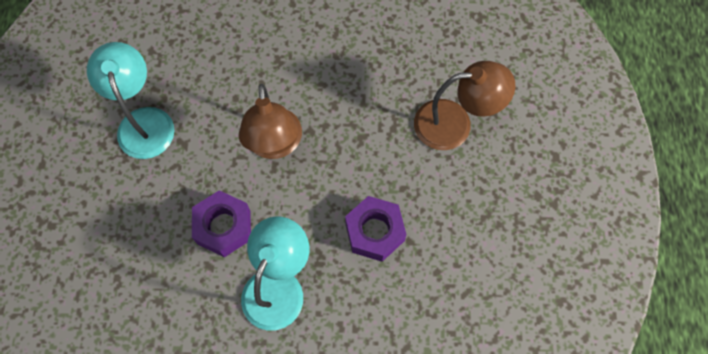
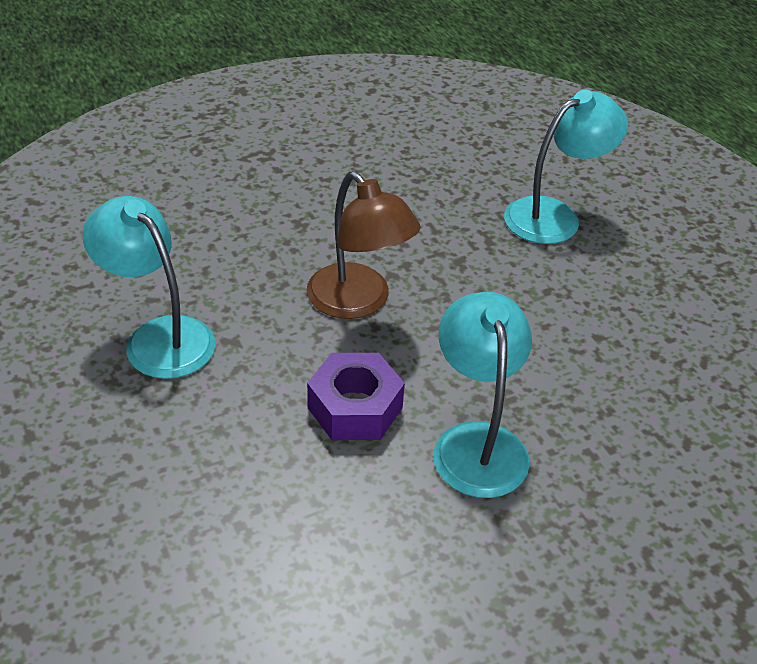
camera: 30 degrees left, 25 degrees down
(374, 232) = (550, 342): purple nut -> none
(455, 124) = (554, 215): brown lamp -> turquoise lamp

